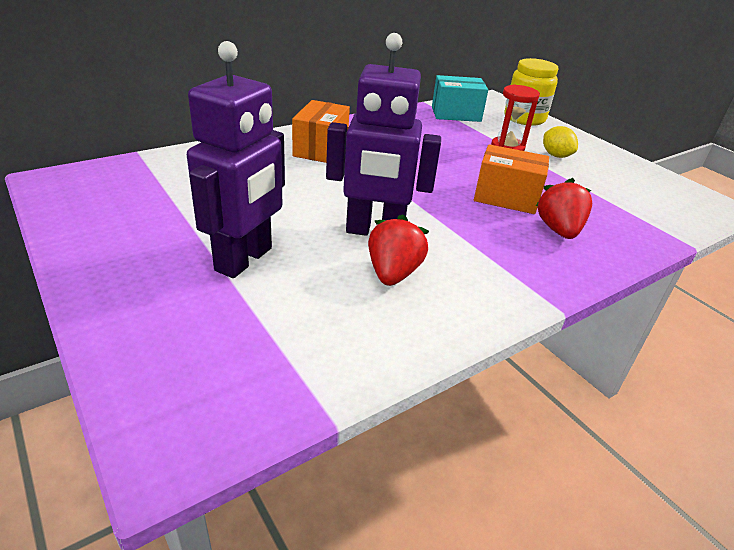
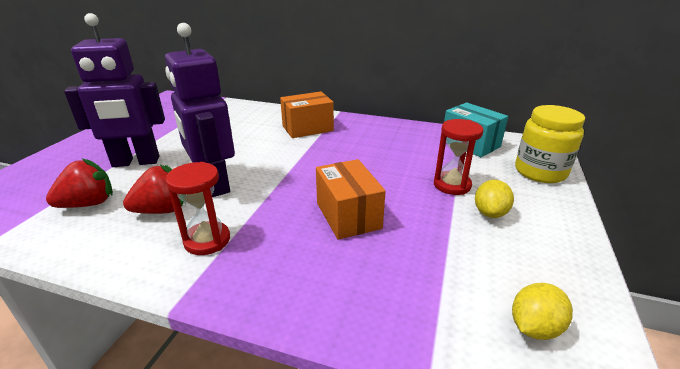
camera: 55 degrees right, 5 degrees down
(477, 266) = (207, 240): none -> red hourglass
(558, 230) = (324, 262): red strawberry -> red strawberry (89, 204)
(670, 199) = (534, 327): none -> yellow lemon

